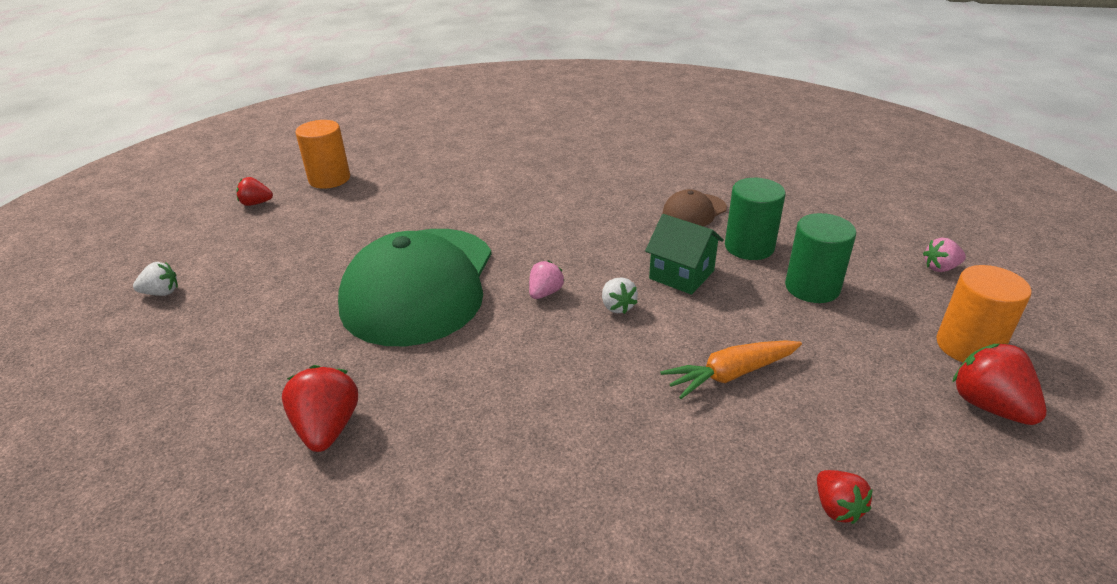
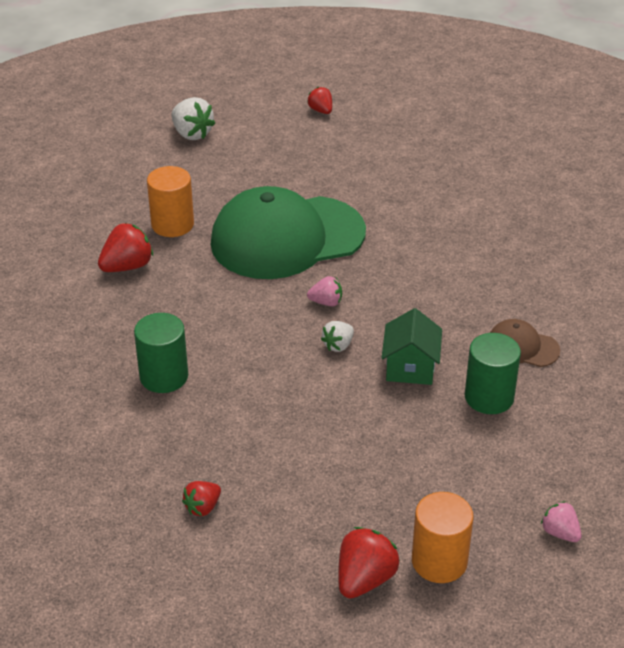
camera: 60 degrees right, 5 degrees up
(161, 293) = (192, 134): white strawberry -> white strawberry, size x1.64
(329, 179) = (386, 125): orange cylinder -> orange cylinder (172, 224)
(730, 374) = (301, 427): orange carrot -> none
(812, 287) = (454, 450): green cylinder -> green cylinder (164, 376)

